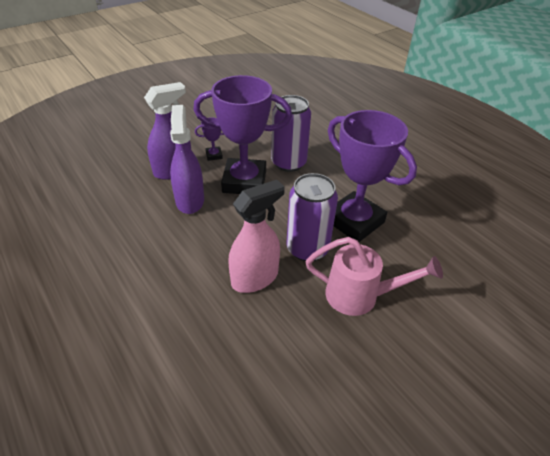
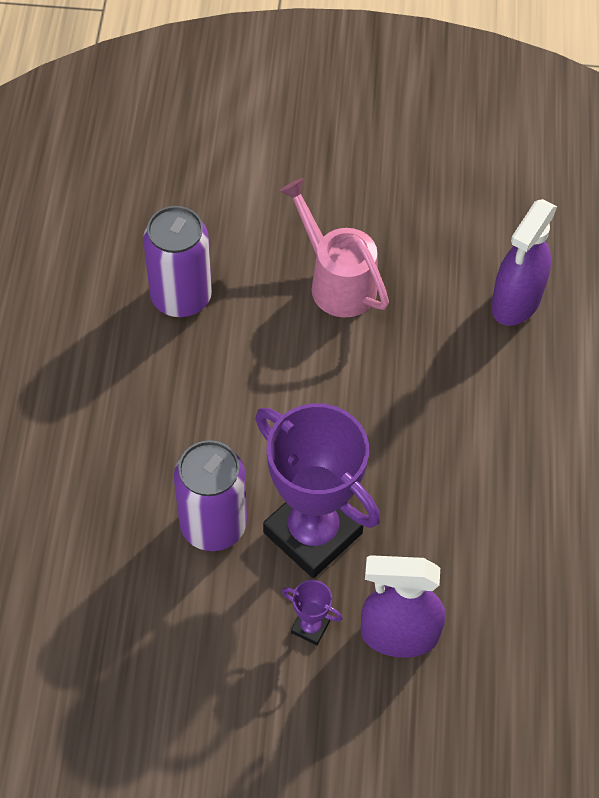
camera: 140 degrees left, 15 degrees up
(190, 200) = (417, 550): purple spray bottle -> purple spray bottle (516, 302)
(255, 278) = (427, 375): pink spray bottle -> none
(307, 248) = (334, 369): purple can -> purple can (181, 297)
(354, 221) = (238, 365): purple trophy -> none

